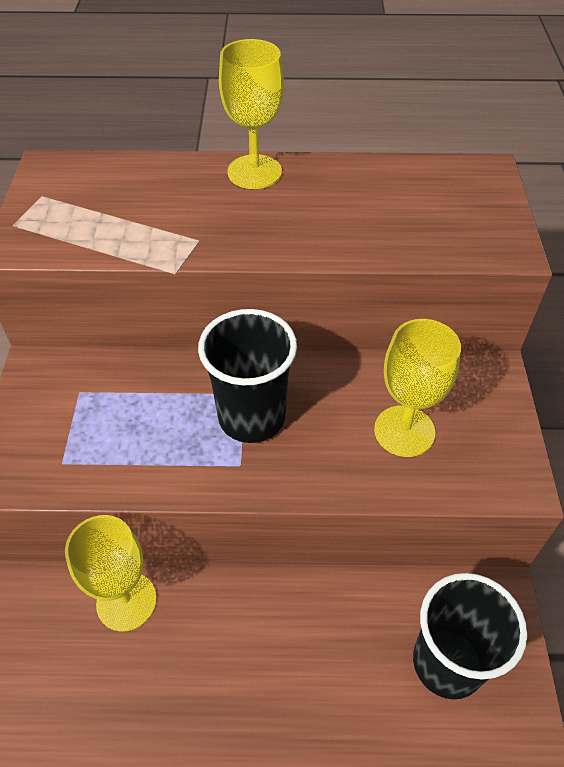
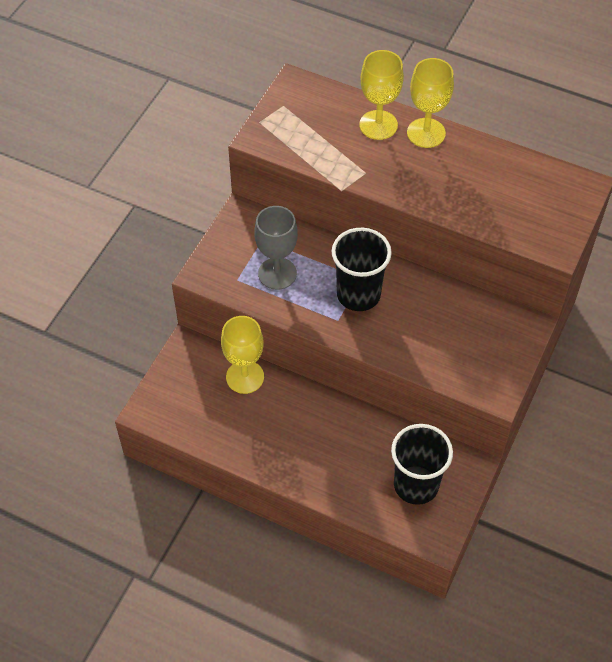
camera: 25 degrees right, 5 degrees up
(120, 431) = (277, 273): none -> grey goblet
(404, 431) = (447, 338): yellow goblet -> yellow goblet (378, 125)

